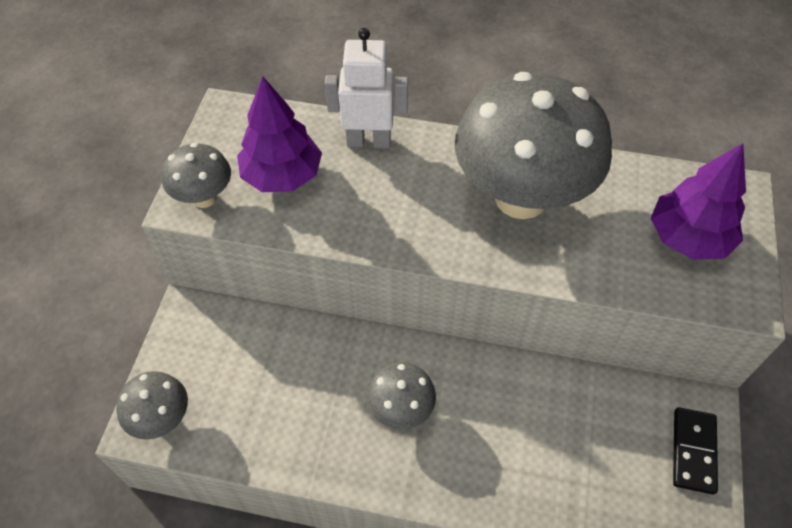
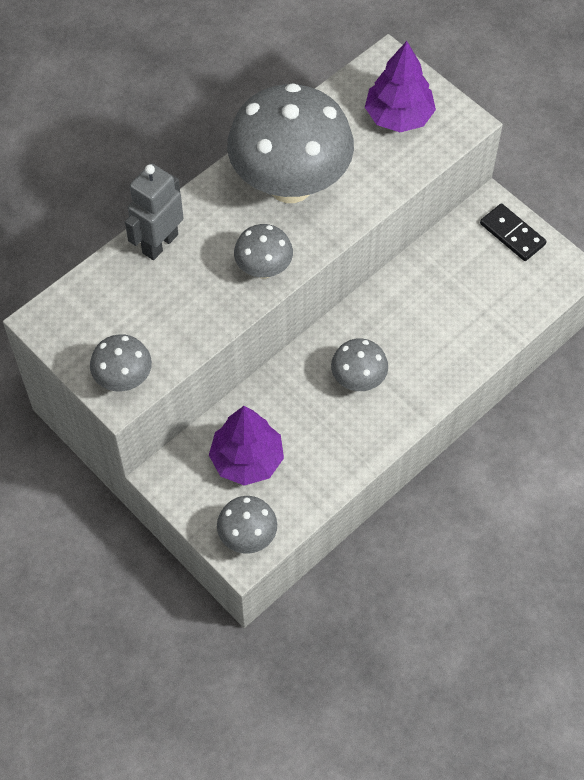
camera: 55 degrees left, 5 degrees up
(282, 175) = (145, 317): purple tree -> purple tree (247, 459)
(369, 141) = (159, 243): white robot -> grey robot
(407, 232) = (264, 269): none -> grey mushroom

